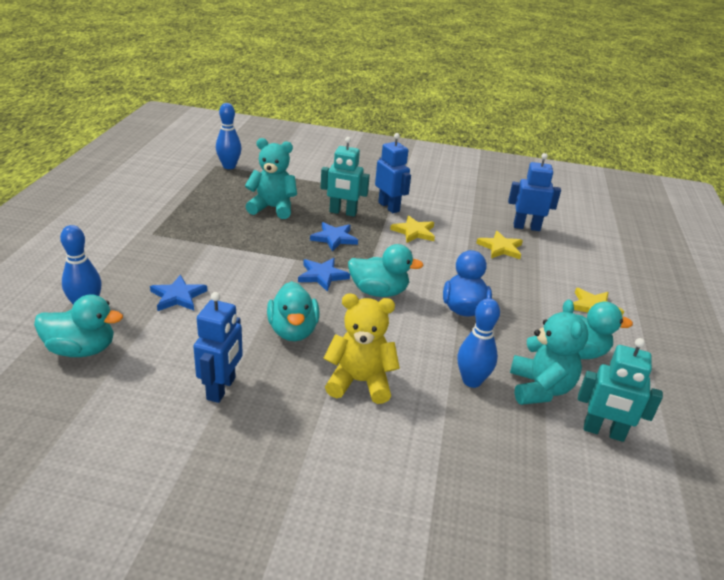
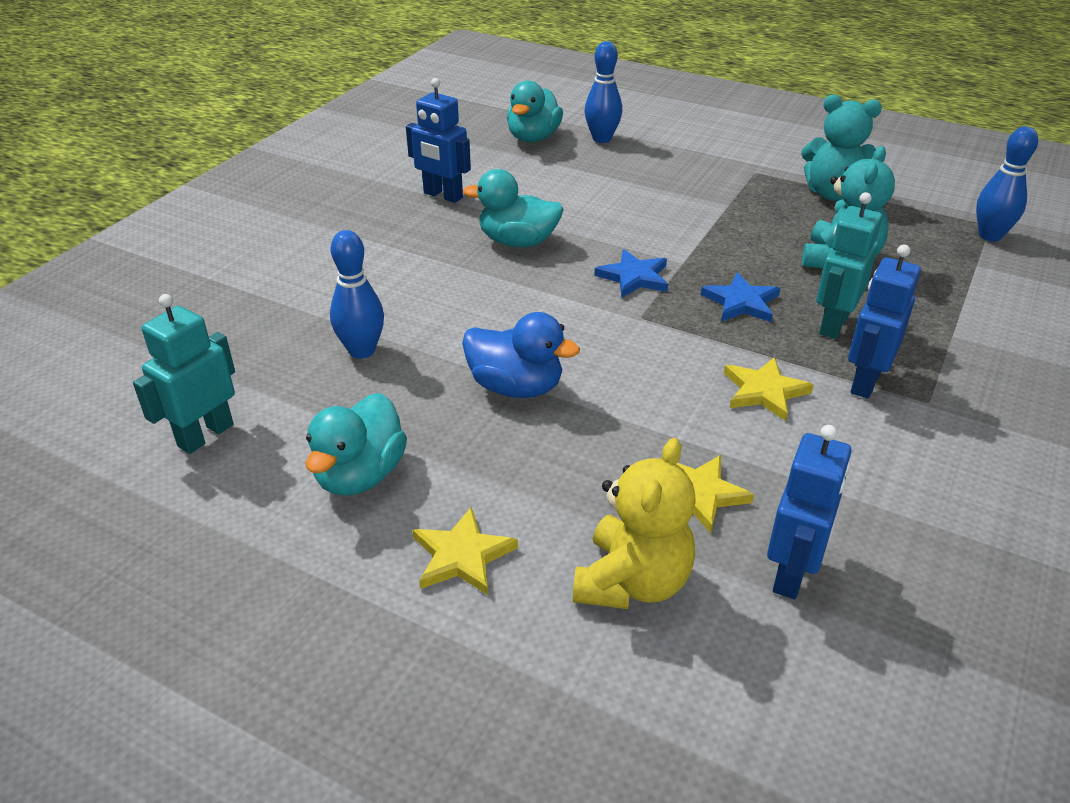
camera: 110 degrees right, 5 degrees up
(178, 296) = (609, 182): blue star -> none
(360, 382) = (407, 271): yellow teddy bear -> yellow teddy bear (632, 582)
(379, 292) = (582, 317): turquoise duck -> none
(389, 207) = (865, 382): blue robot -> blue robot turned 135 degrees clockwise
(540, 388) = (313, 406): turquoise teddy bear -> turquoise teddy bear (832, 194)

